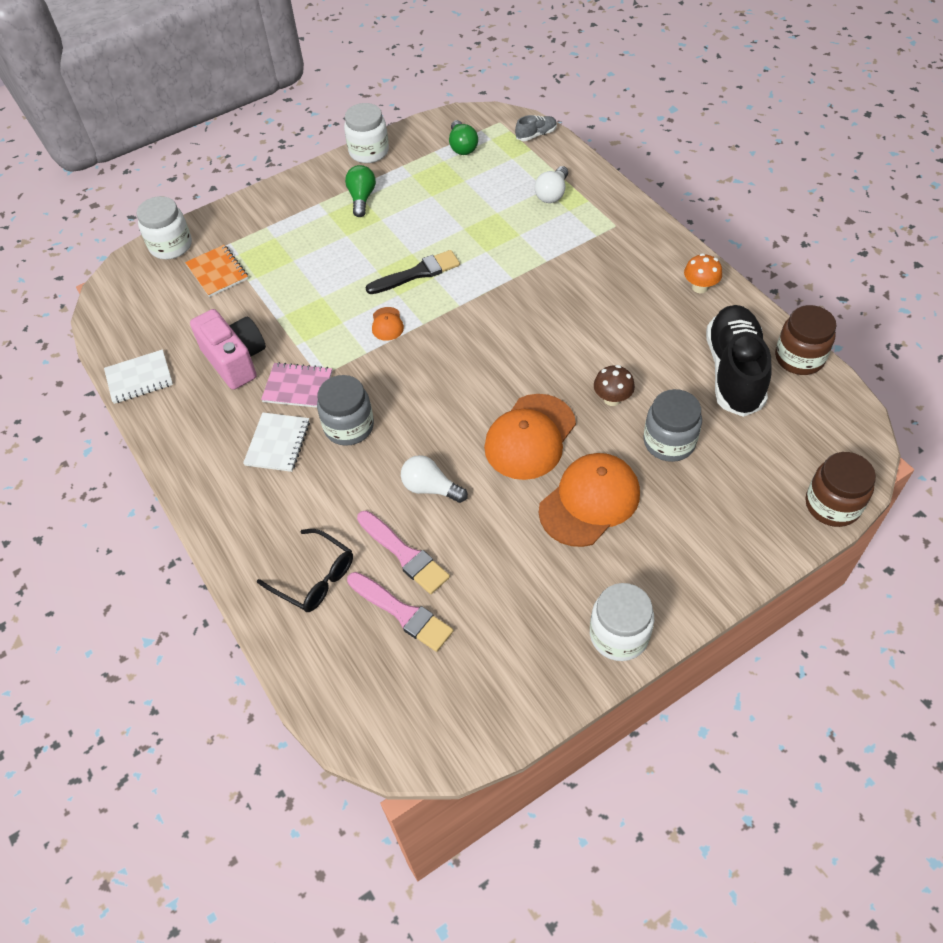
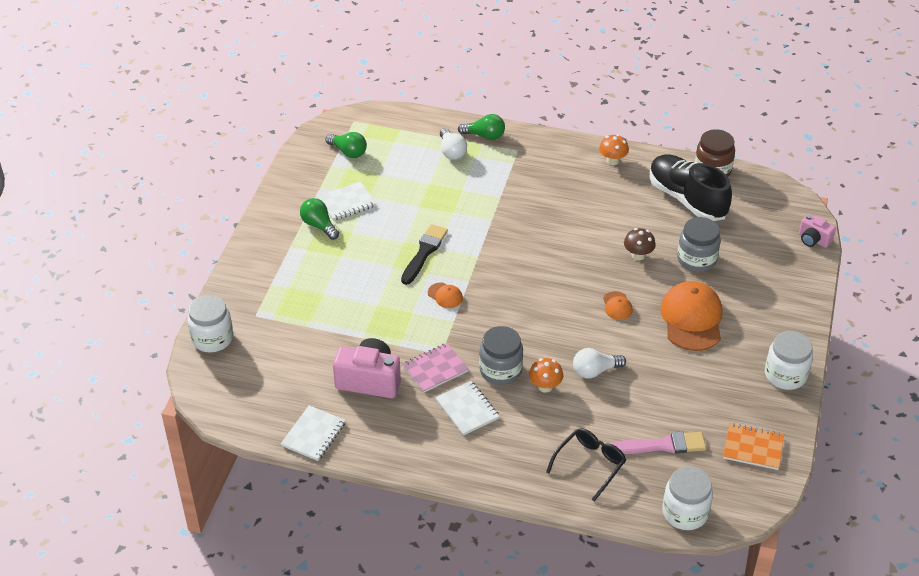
camera: 45 degrees left, 10 degrees down
(217, 272) = (276, 334): orange notebook -> orange notebook (753, 448)
(315, 578) = (590, 464): black glasses -> black glasses turned 45 degrees counterclockwise
(368, 470) = (545, 386): none -> orange mushroom
(369, 152) = (281, 191): white jar -> white jar (685, 512)
(404, 554) = (625, 415): pink brush -> none
(408, 191) = (347, 202): none -> white notebook
(530, 437) = (617, 306): orange cap -> orange cap, size x0.45
(536, 135) = (391, 117): grey shoe -> none
(600, 195) = (484, 136): none -> green light bulb
(832, 505) = (813, 240): brown jar -> pink camera

